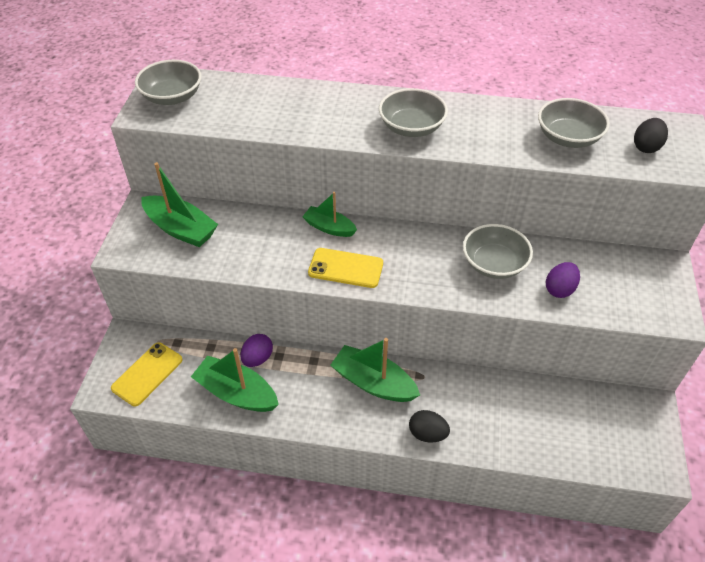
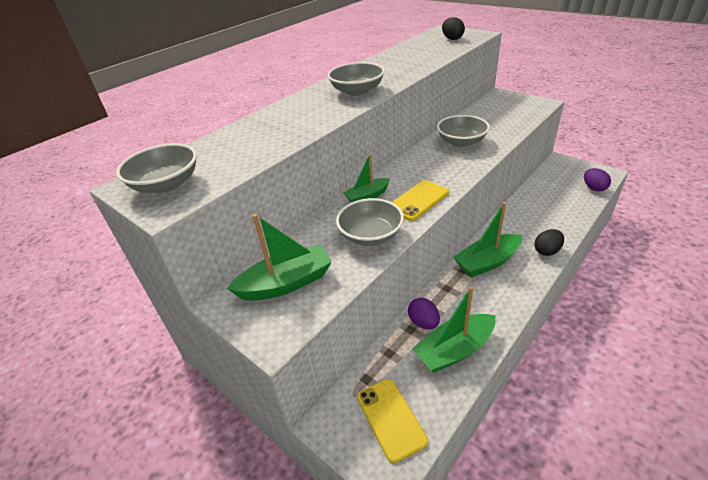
camera: 55 degrees left, 10 degrees down
(559, 289) = (499, 127): purple egg -> purple egg (594, 188)
(568, 138) = (423, 53): grey bowl -> grey bowl (370, 235)

